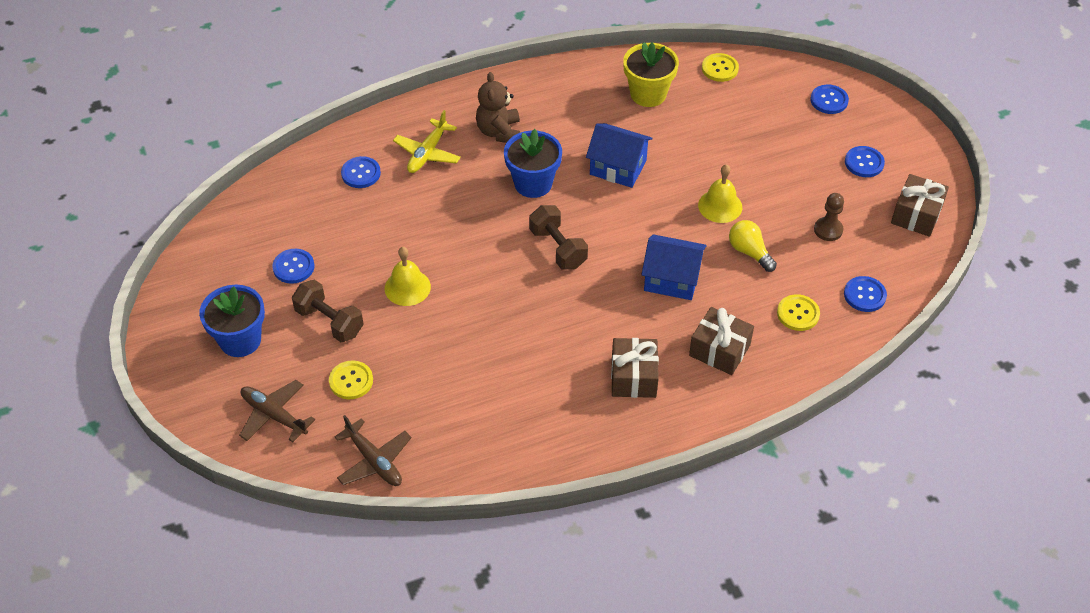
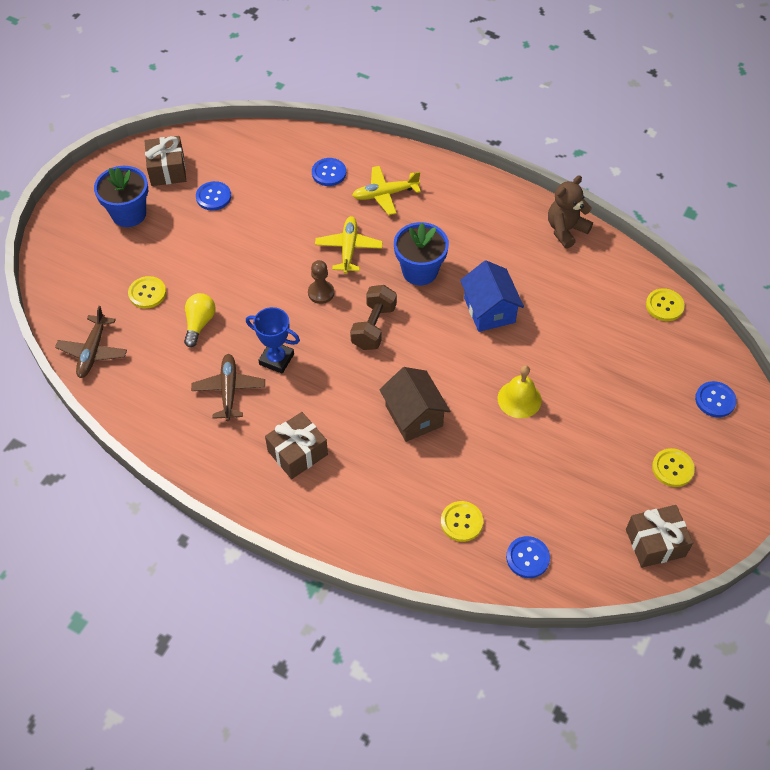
camera: 50 degrees right, 5 degrees up
(274, 415) = (84, 273): brown plane -> brown plane (229, 390)
(329, 321) = (186, 247): brown dumbbell -> none
(407, 287) = (254, 267): yellow bell -> none
(458, 212) = (349, 248): none -> yellow plane
(499, 132) = (448, 219): brown teddy bear -> brown teddy bear (565, 230)
(523, 332) = (276, 359): none -> blue trophy
(648, 94) = (584, 279): yellow flower pot -> none
(672, 279) = (414, 416): blue house -> brown house
(719, 350) = (374, 492): brown gift -> brown gift (167, 170)
(749, 252) = (492, 449): yellow light bulb -> yellow light bulb (199, 323)
(828, 230) = (571, 488): brown pawn -> brown pawn (321, 293)
(864, 163) = (672, 468): blue button -> yellow button

